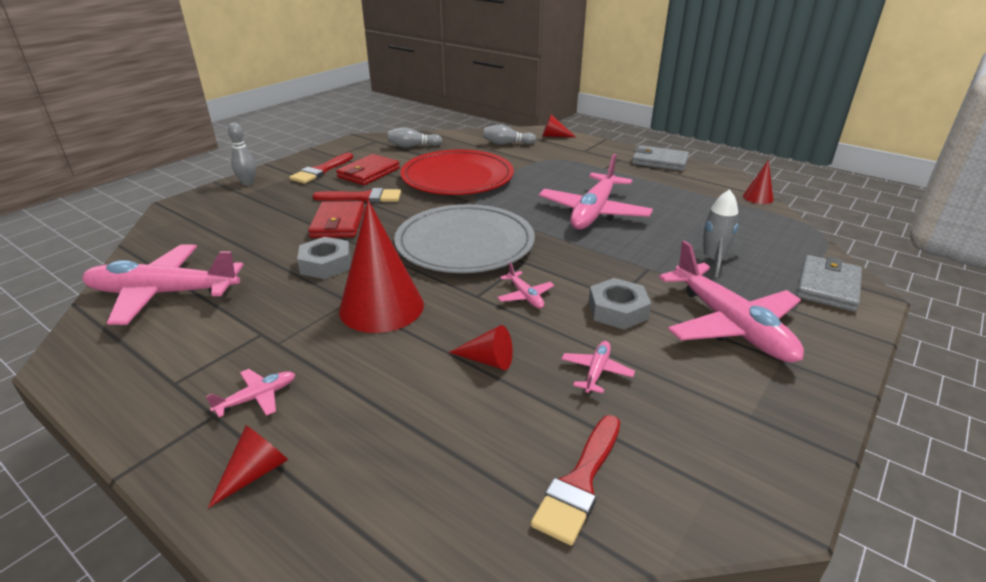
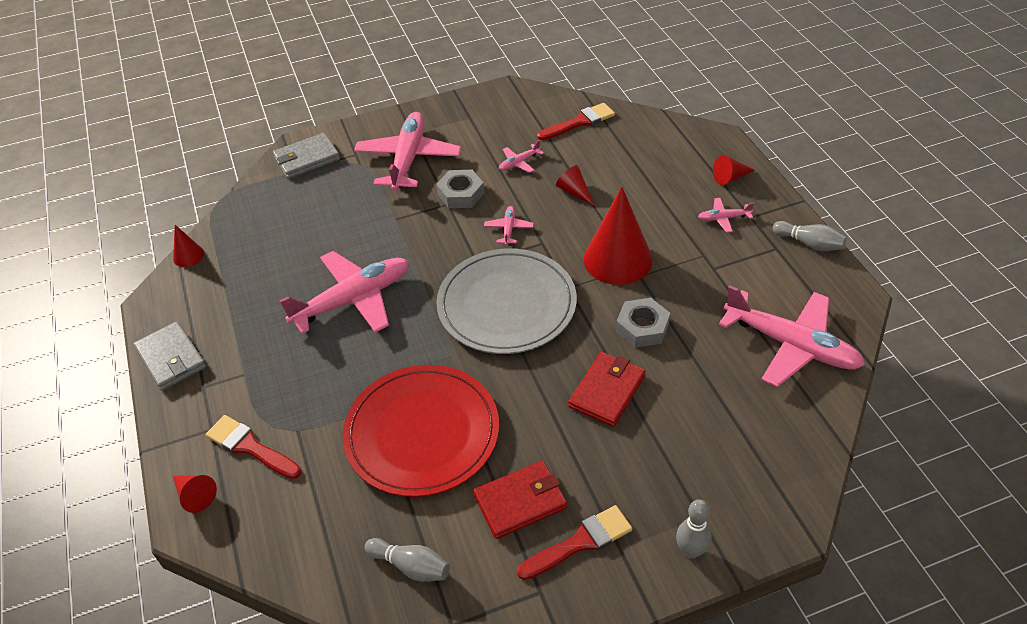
camera: 145 degrees left, 15 degrees up
(363, 197) = (557, 435): red brush -> red brush (250, 447)
(507, 144) = (280, 503): grey bowling pin -> grey bowling pin (809, 243)
(712, 261) = (342, 206): grey rocket -> none

